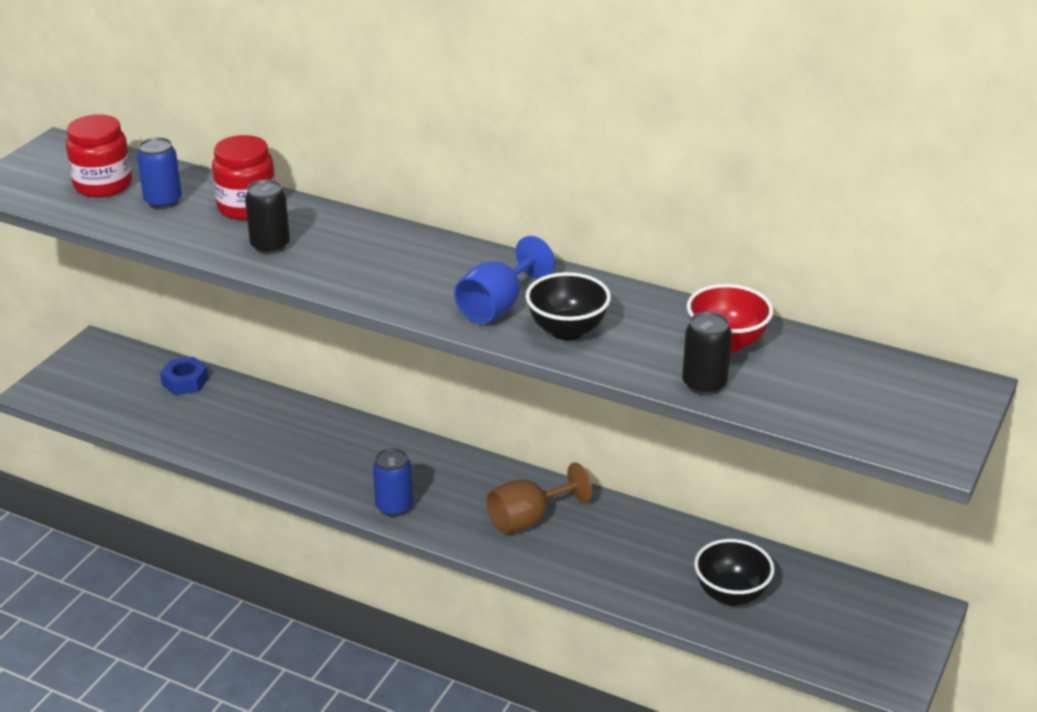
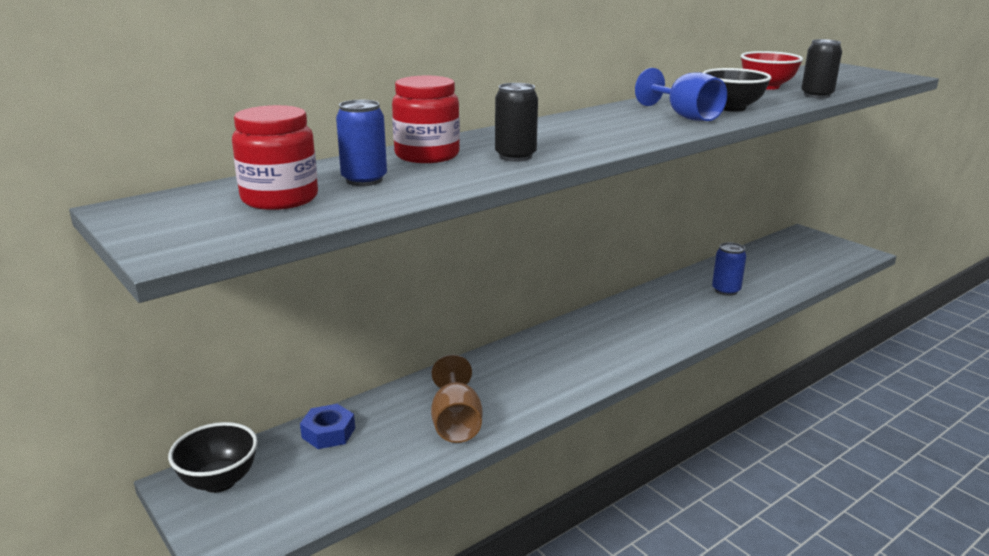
camera: 65 degrees left, 10 degrees down
(394, 507) = (616, 363): blue can -> blue can (726, 290)
(528, 519) = (663, 315): brown goblet -> brown goblet (456, 423)
(731, 594) = (773, 273): black bowl -> black bowl (219, 481)

